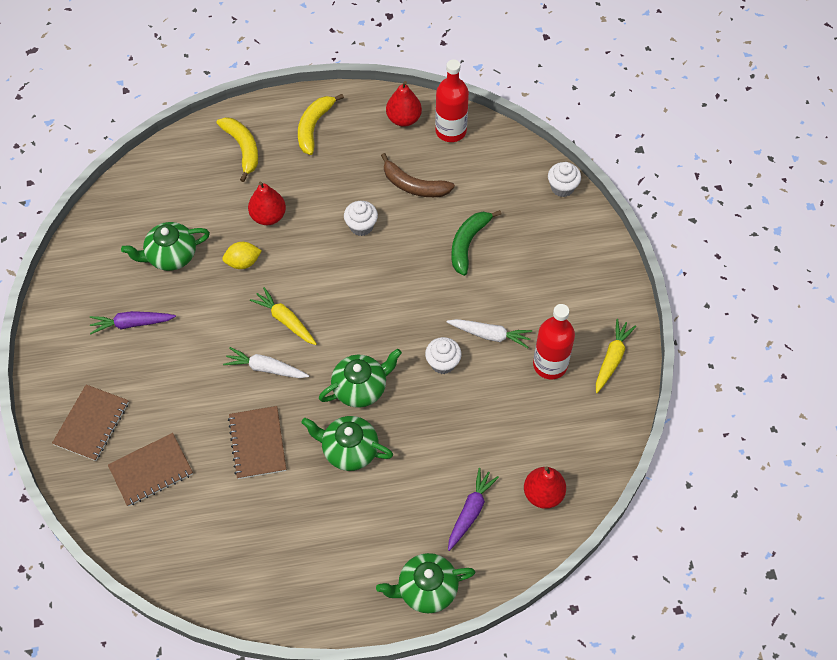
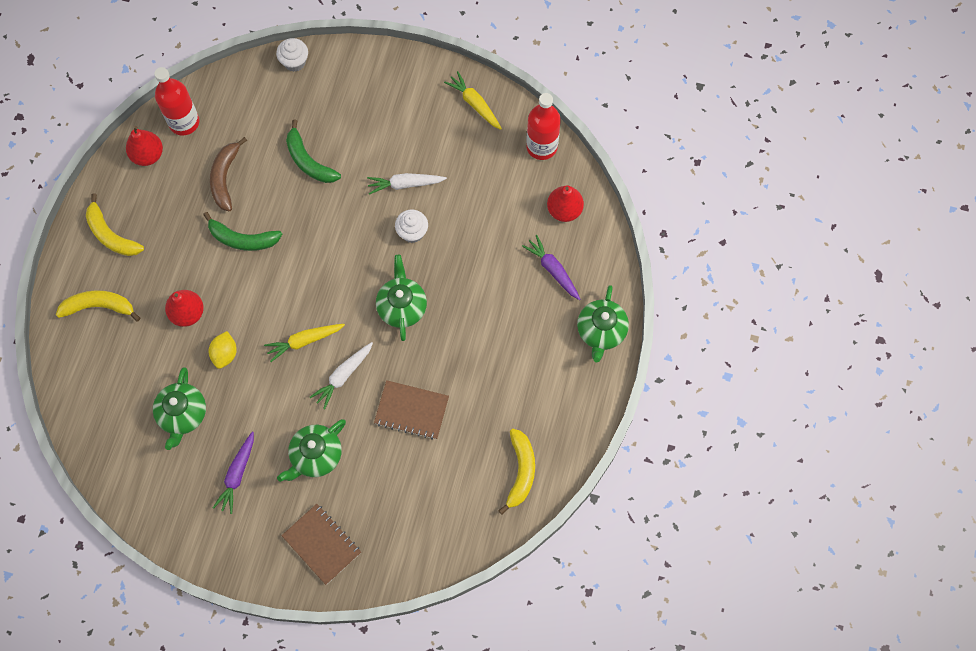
camera: 65 degrees left, 10 degrees up
(151, 470) = (393, 508): brown notebook -> none
(237, 574) = (521, 471): none -> yellow banana
(349, 450) = (454, 340): green teapot -> green teapot (315, 456)
(361, 226) = (242, 239): white cupcake -> green banana
(414, 186) = (225, 178): brown banana -> brown banana turned 135 degrees clockwise
(490, 335) = (405, 184): white carrot -> white carrot turned 135 degrees counterclockwise
(550, 365) = (456, 152): red bottle -> red bottle (541, 146)

